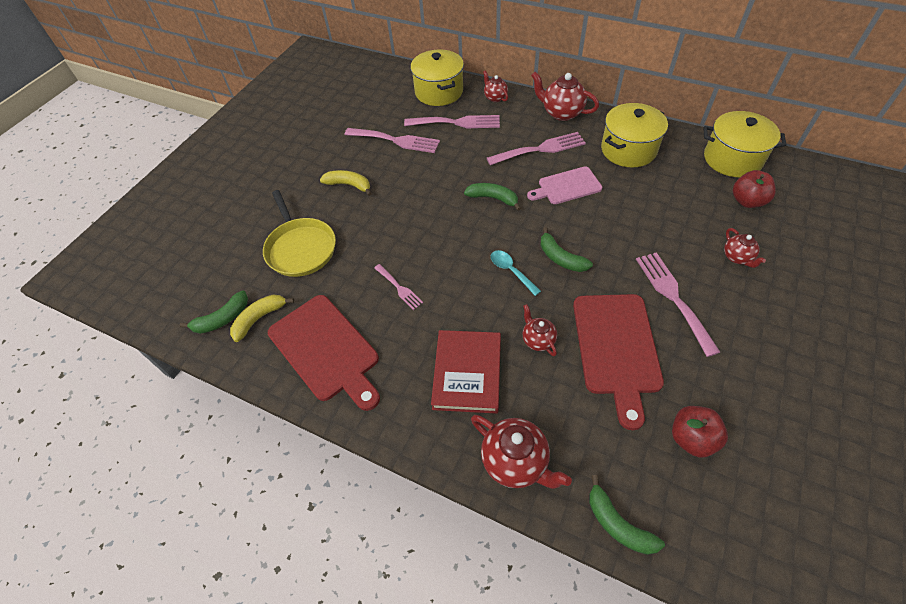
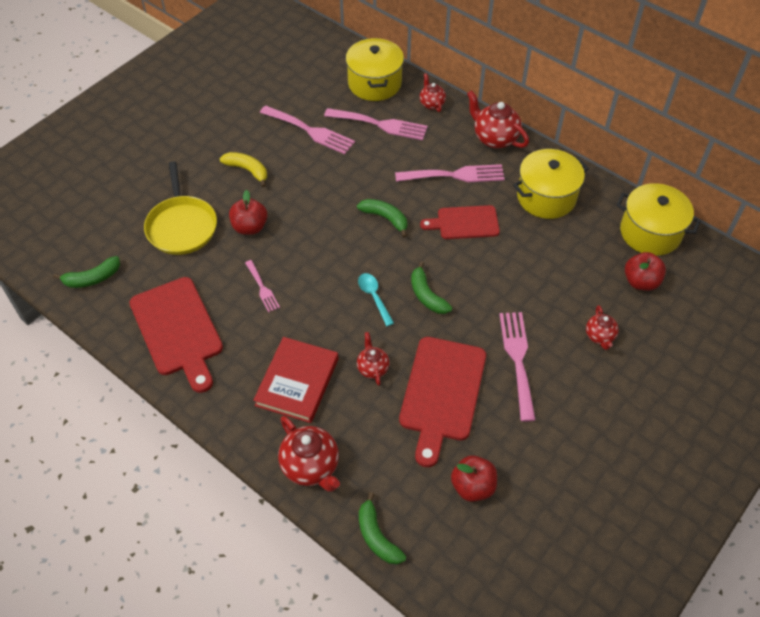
camera: 10 degrees right, 0 degrees up
(259, 318) = (126, 286): yellow banana -> none
(368, 234) = (250, 227): none -> red apple
(567, 186) = (464, 223): pink cutting board -> red cutting board

